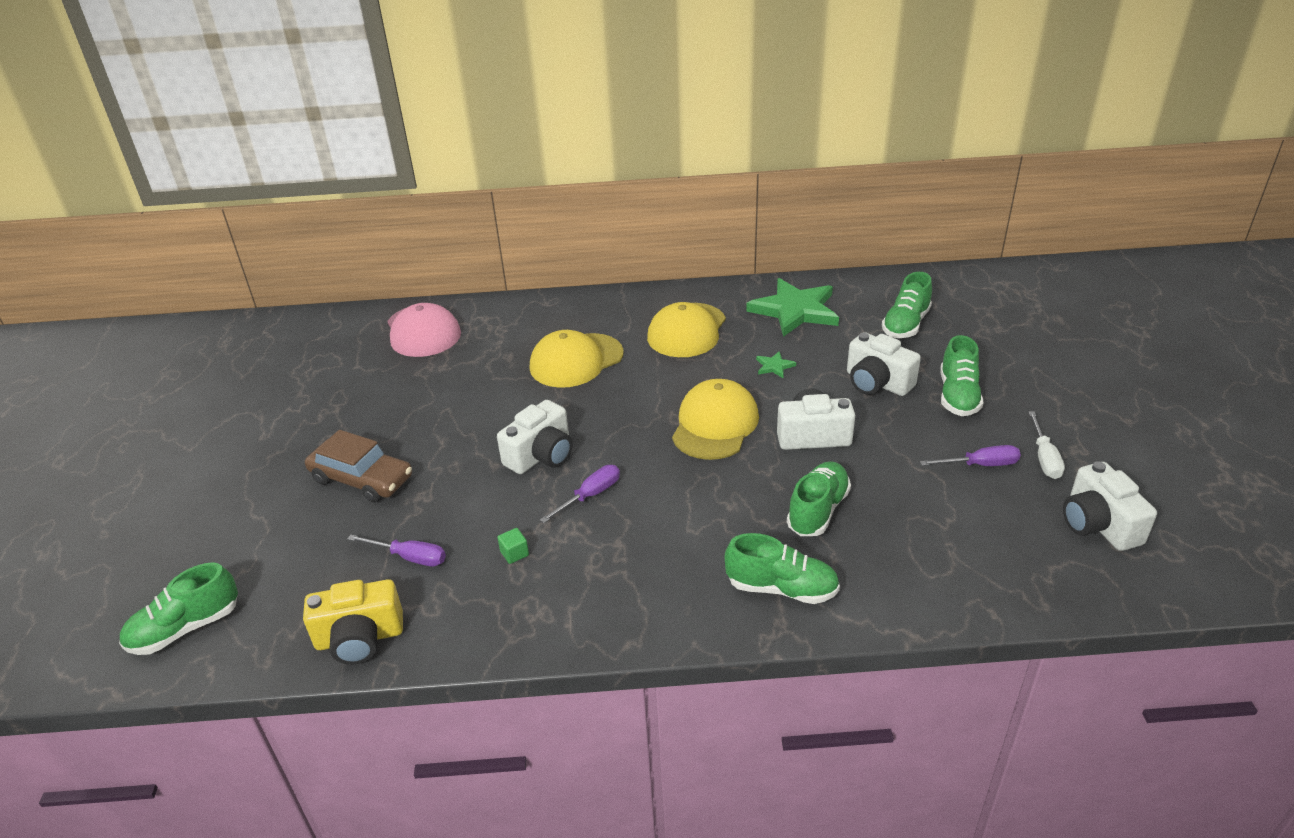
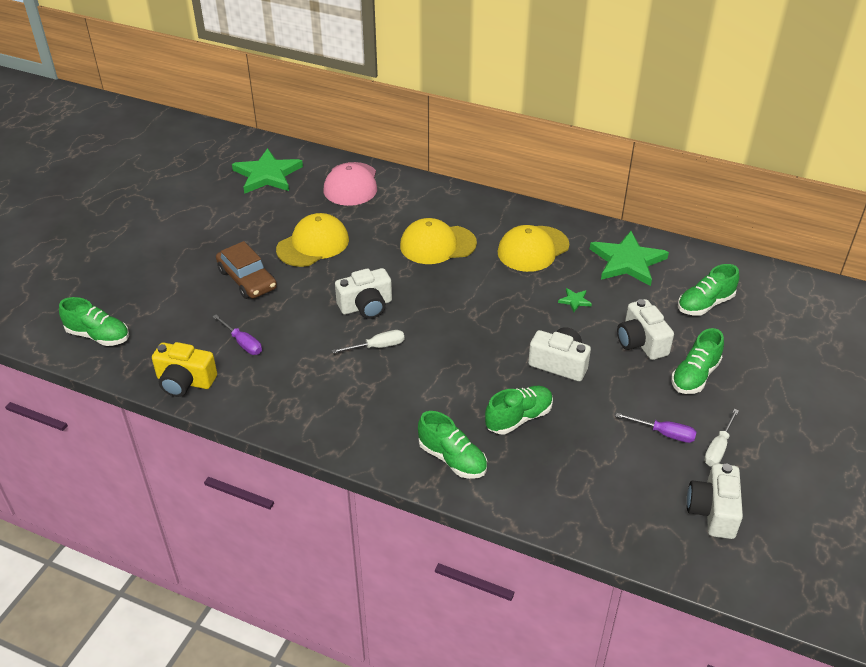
camera: 25 degrees right, 5 degrees up
(185, 628) = (98, 336): green shoe -> green shoe turned 150 degrees counterclockwise
(306, 353) = (267, 175): none -> green star
(514, 553) = (305, 366): green cube -> none
(590, 495) = (377, 347): purple screwdriver -> white screwdriver
(715, 424) = (497, 329): yellow cap -> yellow cap (313, 244)

